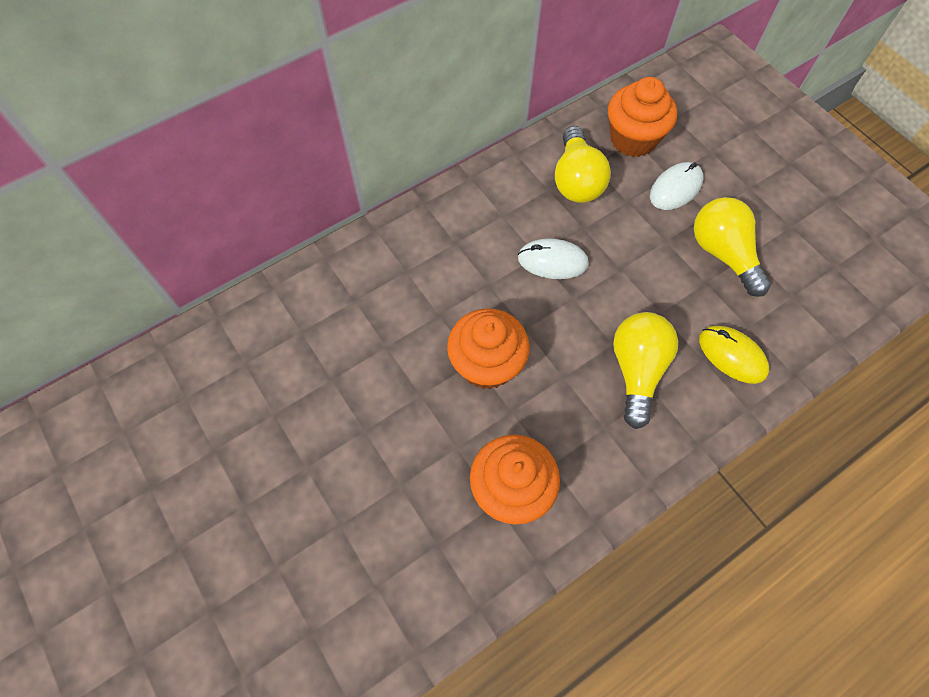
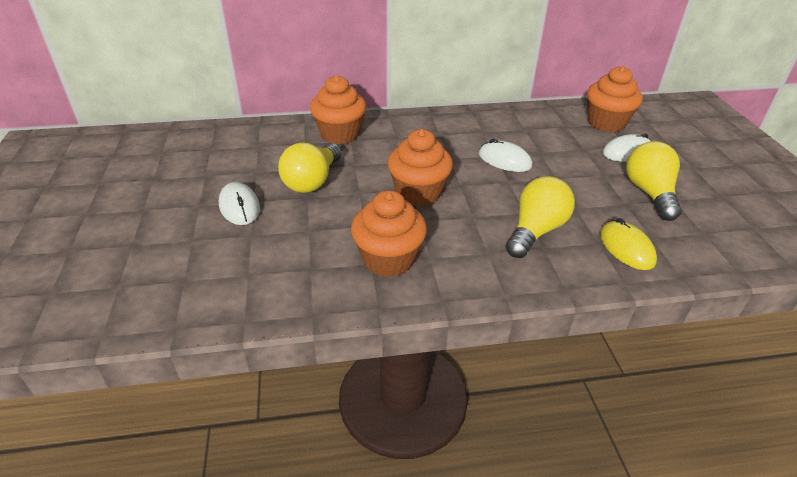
camera: 25 degrees right, 25 degrees down
(295, 485) = (239, 206): none -> white mouse
(335, 295) = (340, 134): none -> orange cupcake
(576, 180) = (549, 130): yellow light bulb -> yellow light bulb (312, 181)

